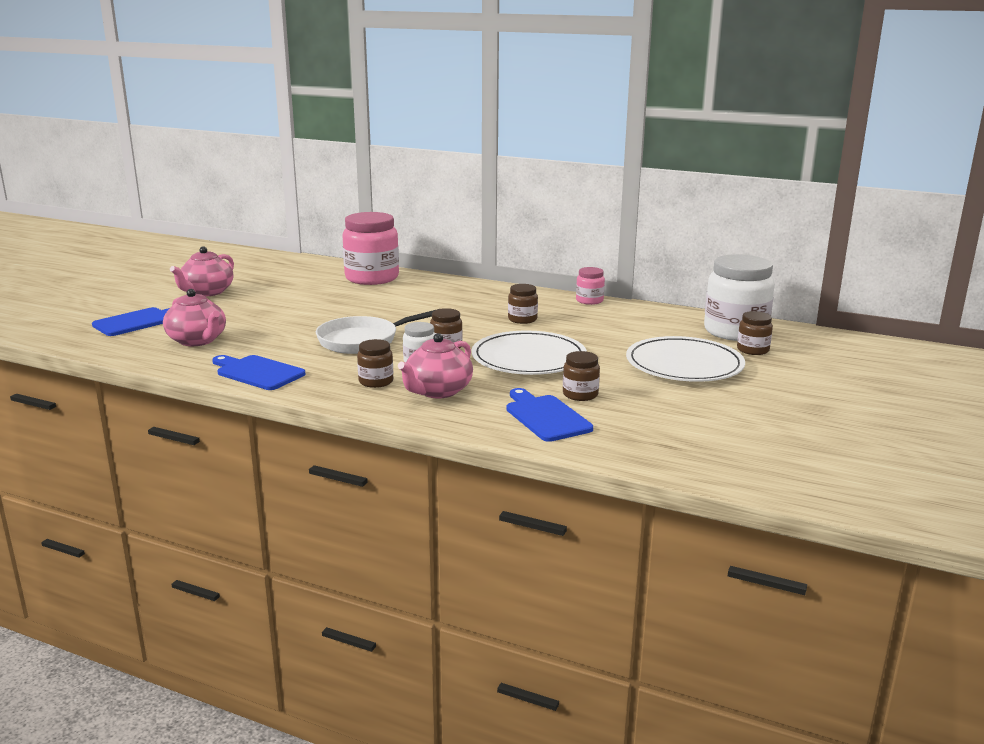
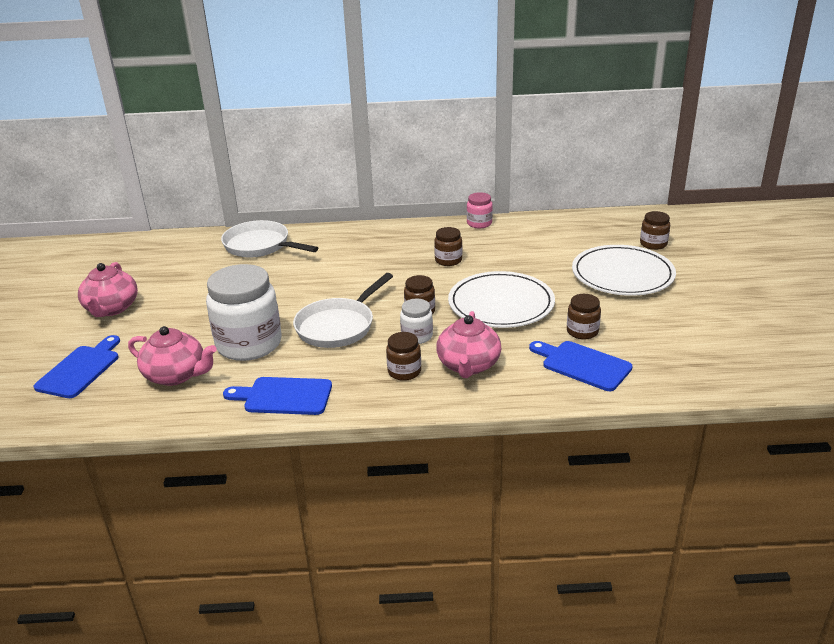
camera: 25 degrees left, 10 degrees up
(372, 278) = (260, 246): pink jar -> white pan
(735, 331) = (622, 228): white jar -> white jar (249, 344)

